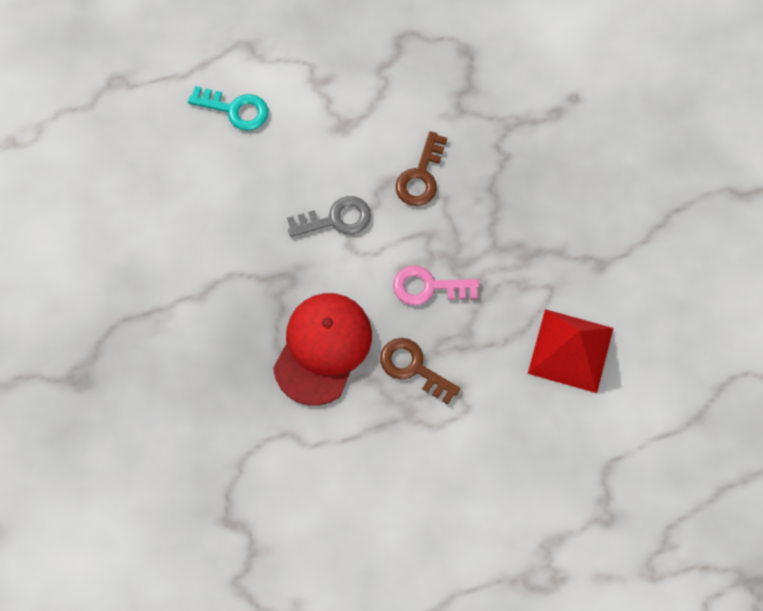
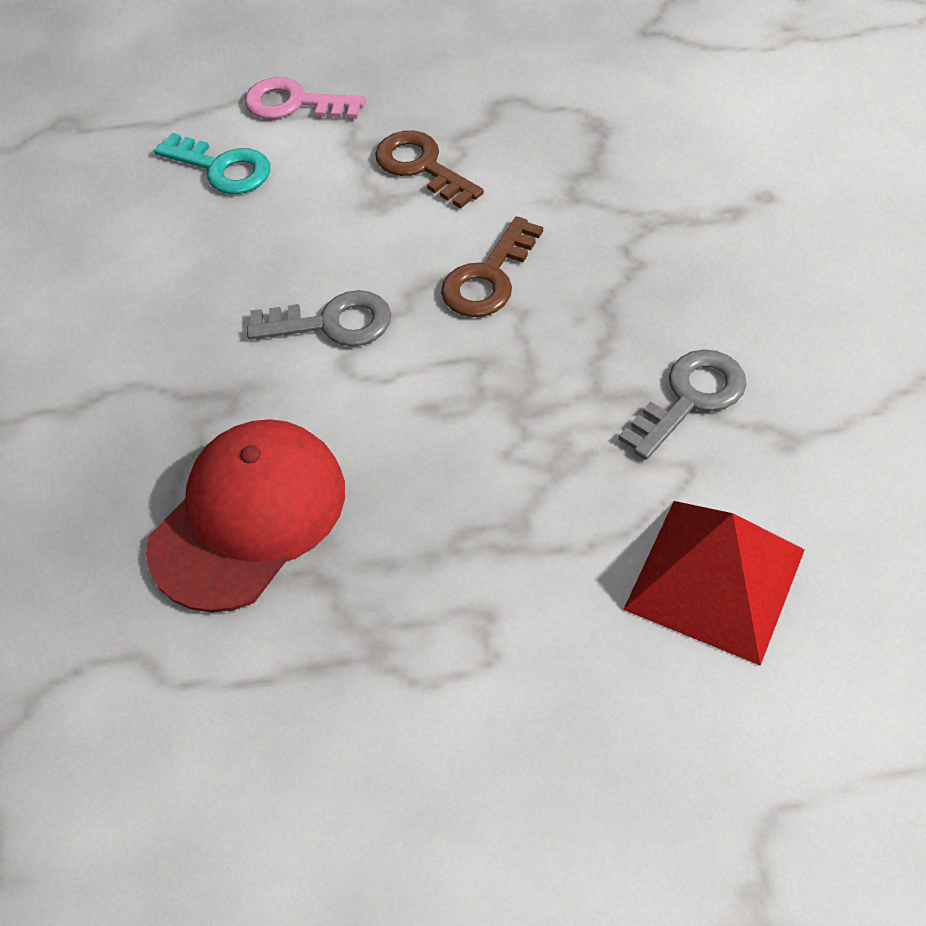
camera: 15 degrees right, 15 degrees down
(413, 368) = (404, 570): brown key -> brown key (421, 166)
(428, 287) = (464, 440): pink key -> pink key (294, 103)
(546, 245) = (690, 398): none -> grey key

